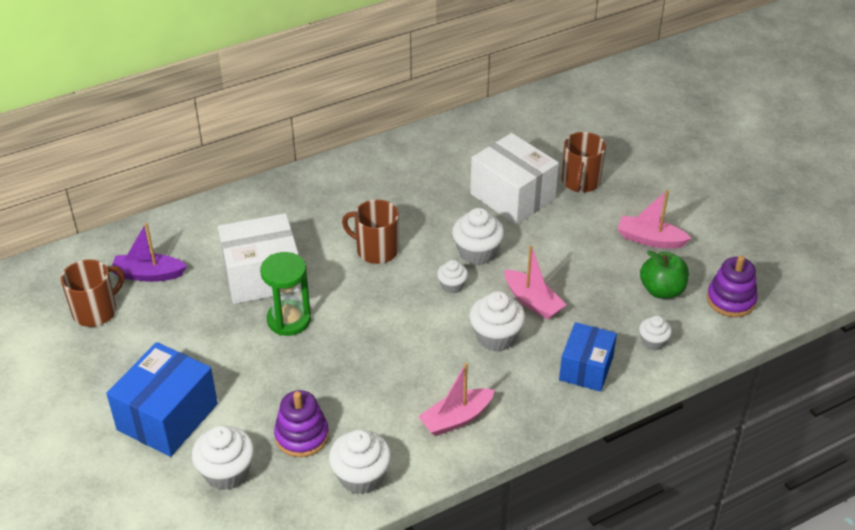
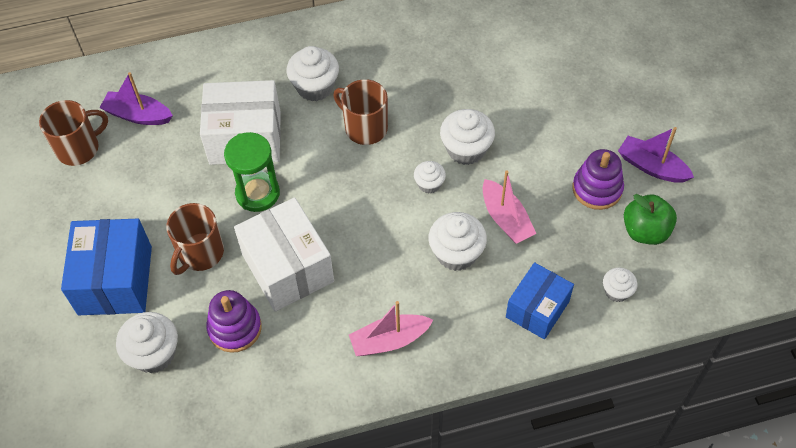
camera: 15 degrees right, 15 degrees up
(167, 417) = (115, 280): blue box -> blue box turned 45 degrees counterclockwise
(361, 476) = (279, 386): white cupcake -> white cupcake (315, 87)
(512, 196) = (522, 88): white box -> white box (287, 268)
(580, 182) = (599, 82): brown mug -> brown mug (200, 253)
(650, 239) = (651, 167): pink boat -> purple boat
(731, 300) = (715, 257): purple stacking toy -> purple stacking toy (597, 189)

